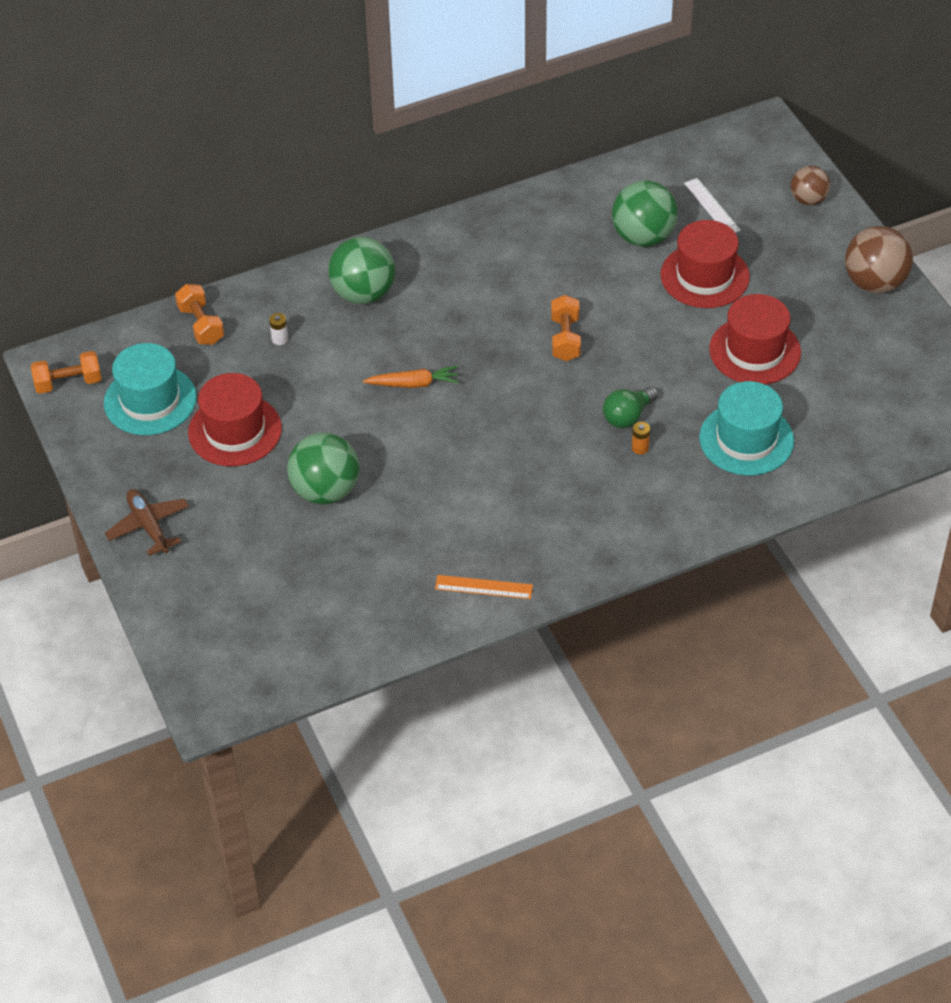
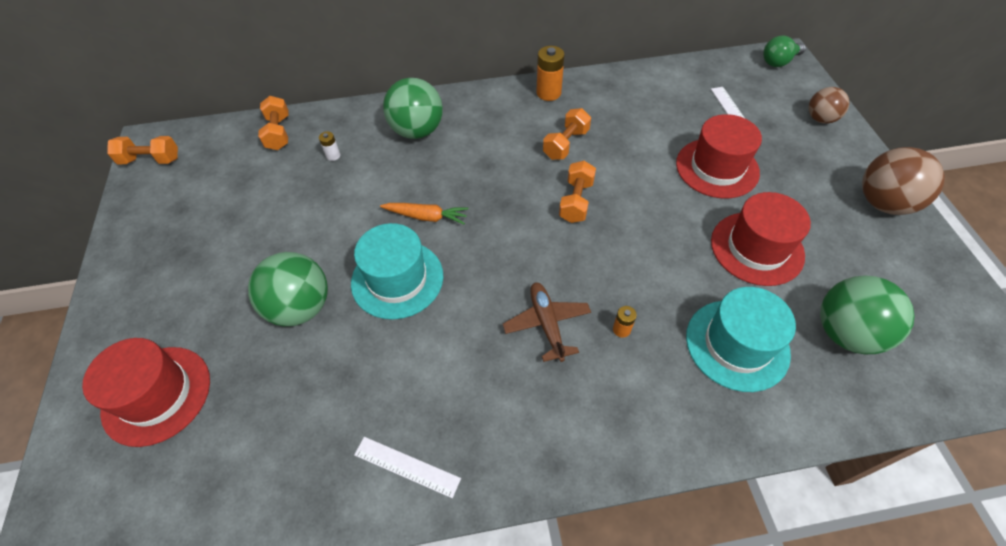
camera: 15 degrees right, 5 degrees up
(149, 526) = (126, 308): brown plane -> brown plane (547, 324)
(150, 400) = (202, 187): turquoise hat -> turquoise hat (397, 279)
(235, 430) = (254, 229): red hat -> red hat (157, 395)
(483, 587) = (407, 467): orange ruler -> white ruler
(499, 220) = (548, 93): none -> orange battery
(537, 278) = (566, 144): none -> orange dumbbell
(628, 416) = (616, 291): green light bulb -> green light bulb (778, 62)
(643, 237) = (667, 125): green ball -> green ball (845, 333)

